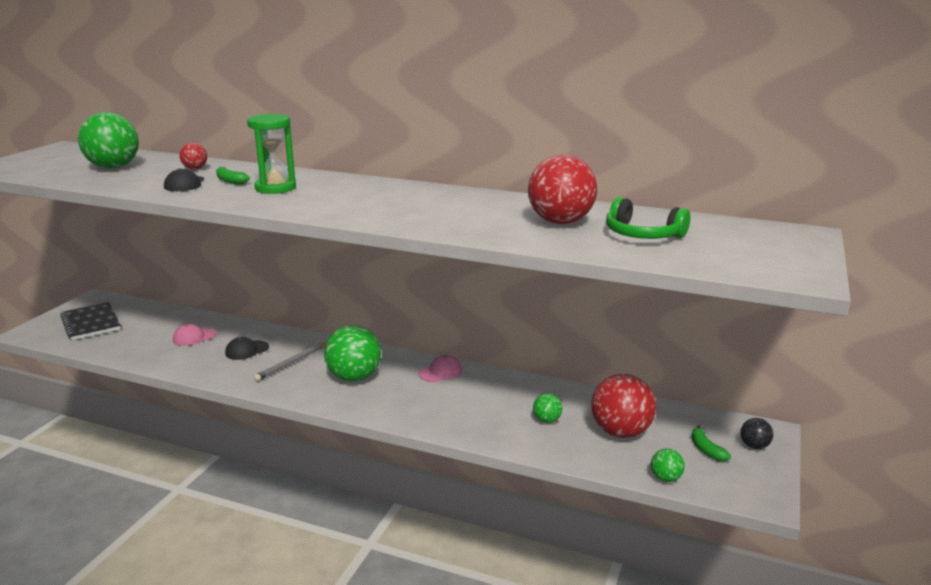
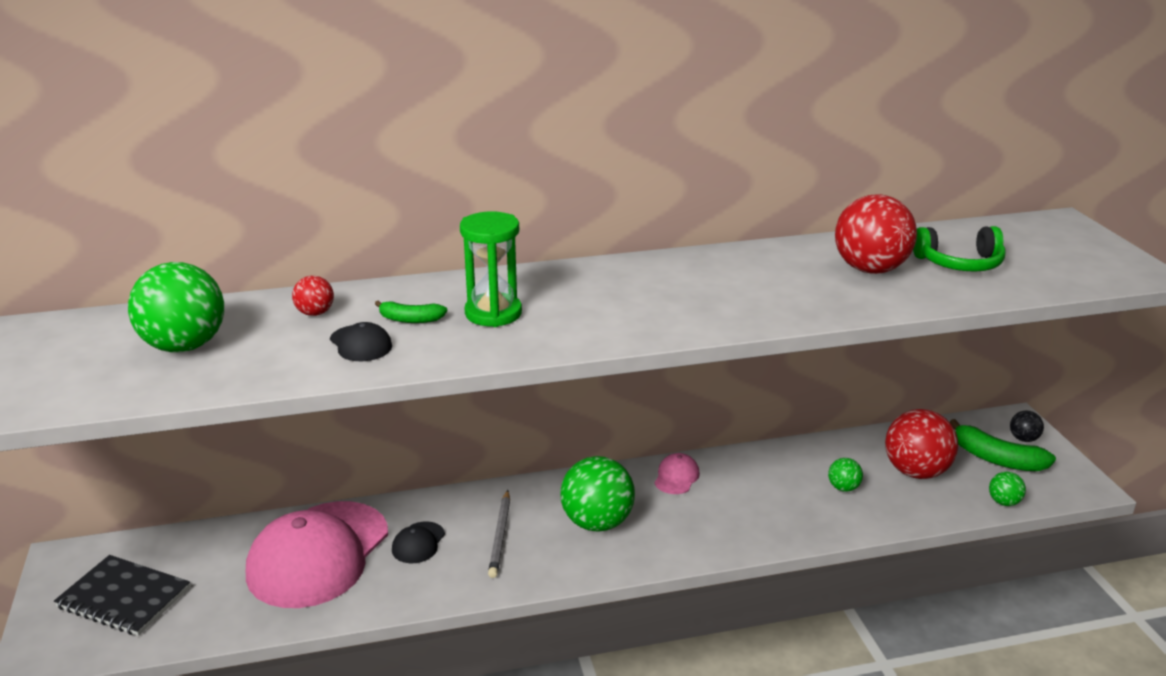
camera: 35 degrees left, 5 degrees up
(194, 337) = (318, 554): pink cap -> pink cap, size x2.50
(706, 449) = (996, 459): green banana -> green banana, size x1.78

